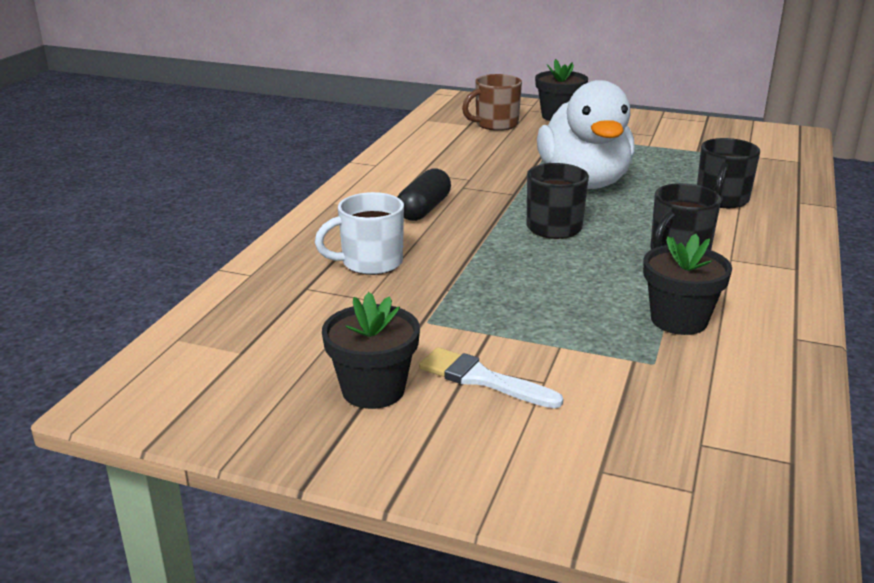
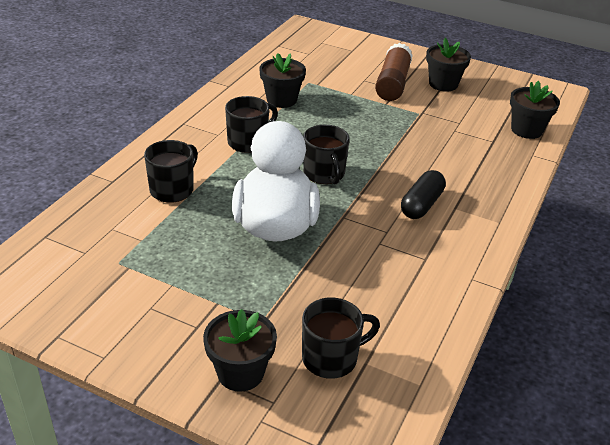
camera: 175 degrees left, 10 degrees up
(238, 310) = (526, 130): none -> black flower pot
(370, 263) = (456, 155): white mug -> none
(482, 379) = (392, 83): white brush -> brown glue stick
(495, 124) = (331, 358): brown mug -> black mug

